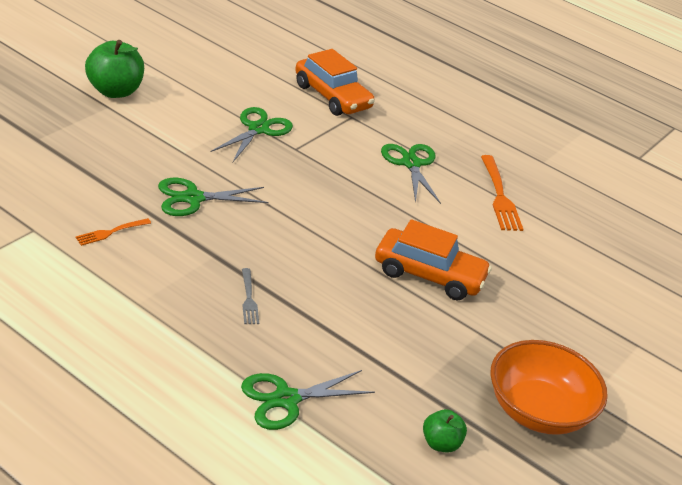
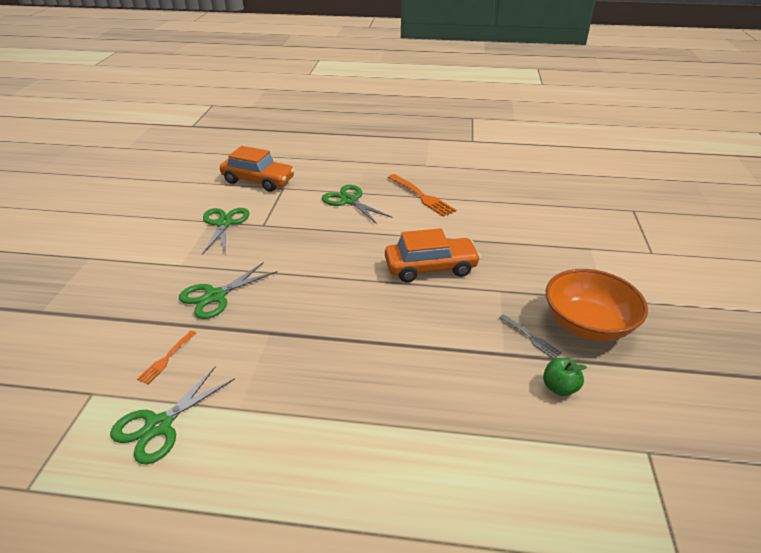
camera: 25 degrees left, 0 degrees up
(115, 91) = (86, 244): green apple -> none
(248, 298) = (325, 353): grey fork -> grey fork (530, 337)
(286, 399) = (426, 421): green scissors -> green scissors (159, 425)

